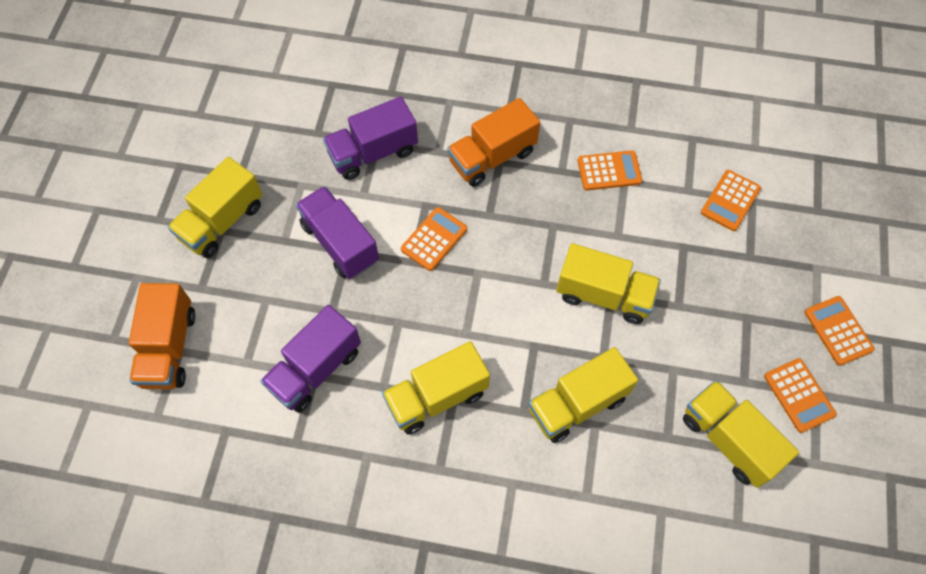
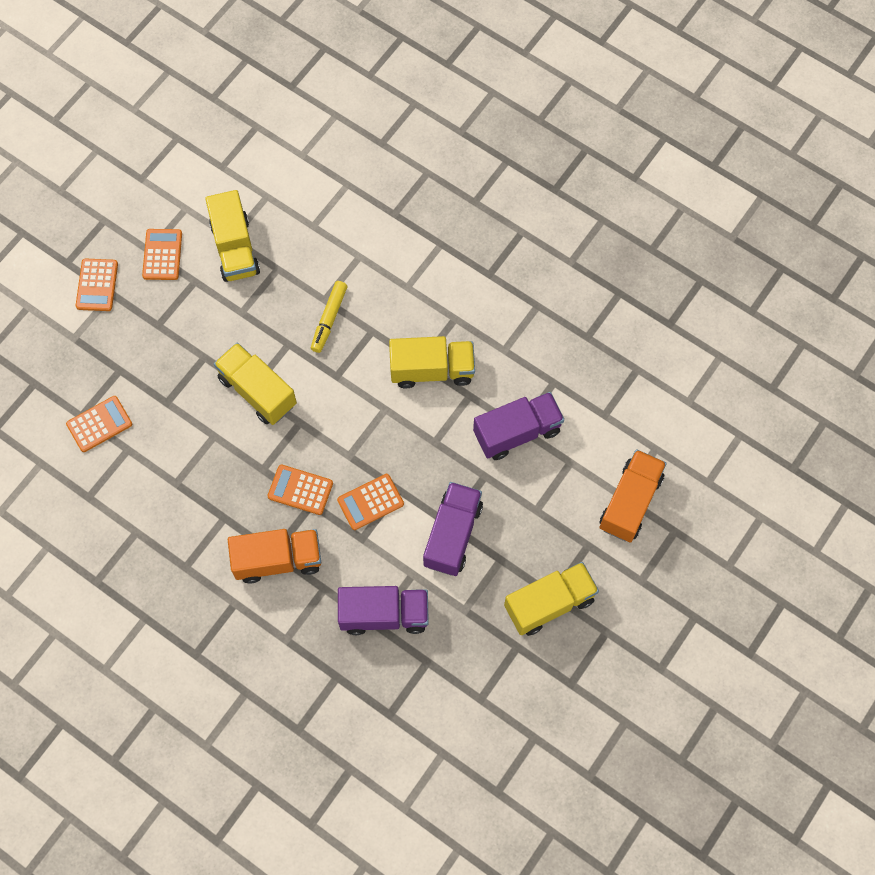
camera: 155 degrees left, 5 degrees up
(340, 243) = (452, 535): purple truck -> purple truck turned 150 degrees counterclockwise
(577, 404) = (329, 319): yellow truck -> yellow marker
(609, 171) = (183, 498): orange calculator -> orange calculator (300, 490)

